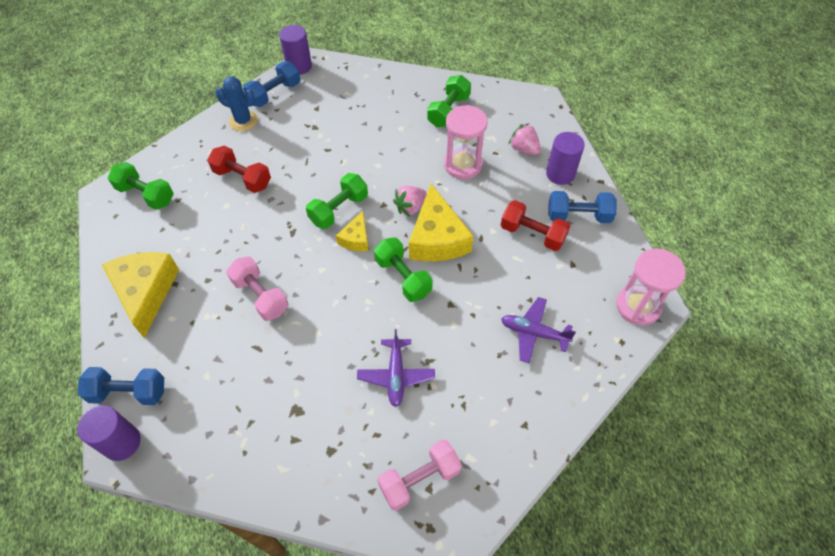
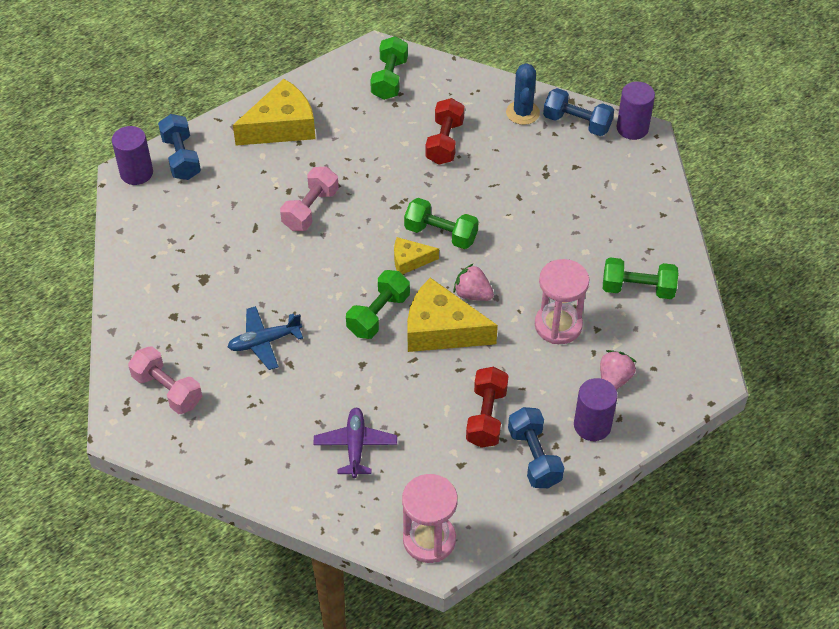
camera: 70 degrees right, 5 degrees down
(396, 375) = (264, 342): purple plane -> blue plane
(437, 238) = (441, 330): yellow cheese -> yellow cheese turned 45 degrees clockwise

